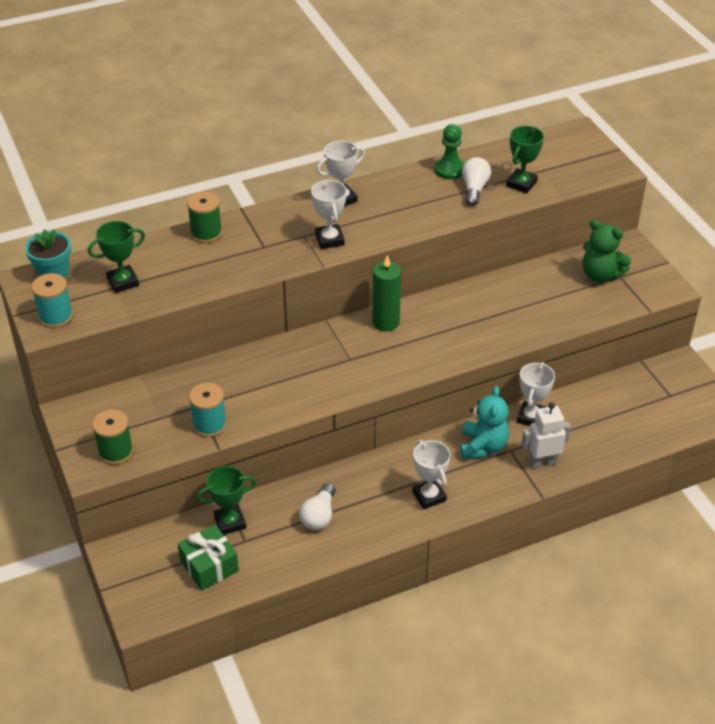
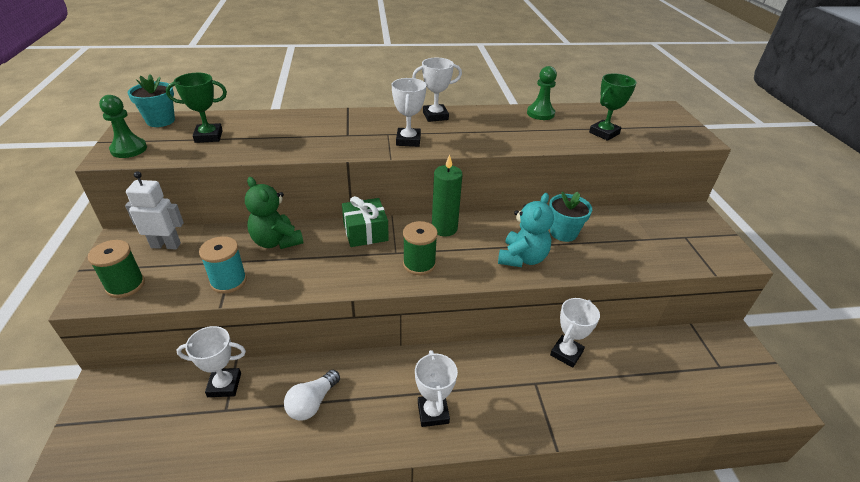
camera: 15 degrees right, 5 degrees down
(56, 317) = (129, 149): turquoise spool -> green pawn
(206, 233) = (306, 118): green spool -> green spool (419, 264)
(209, 566) = (173, 429): green gift -> green gift (365, 232)
(230, 522) = (224, 385): green trophy -> white trophy
(474, 189) = (558, 129): white light bulb -> none
(482, 446) = (507, 371): turquoise teddy bear -> turquoise teddy bear (522, 258)
(503, 299) = (563, 233): none -> turquoise flower pot
(542, 462) = (566, 406): white robot -> white robot (166, 245)
(600, 275) = (665, 231): green teddy bear -> green teddy bear (276, 241)

